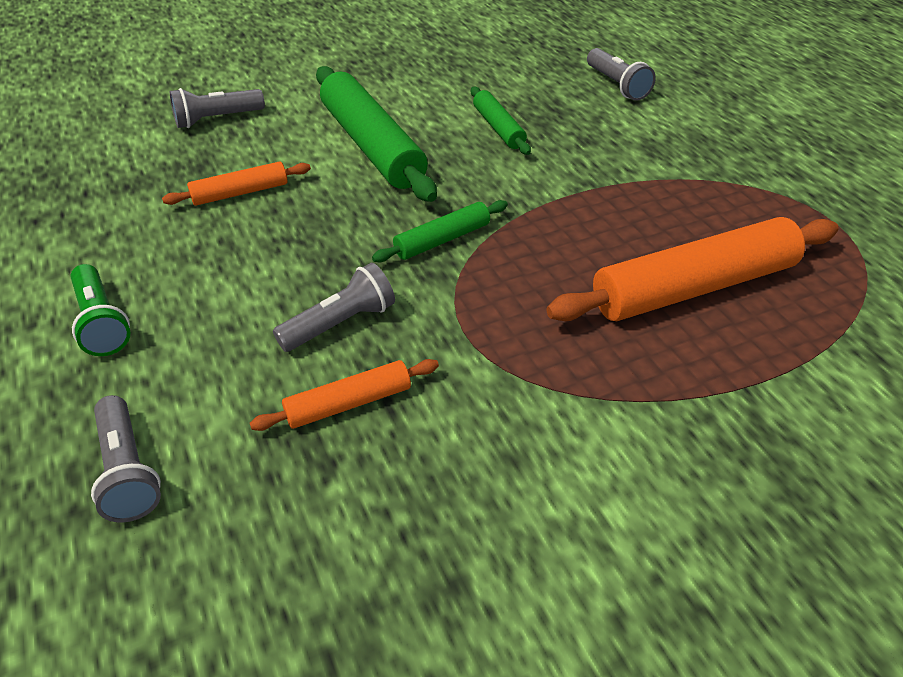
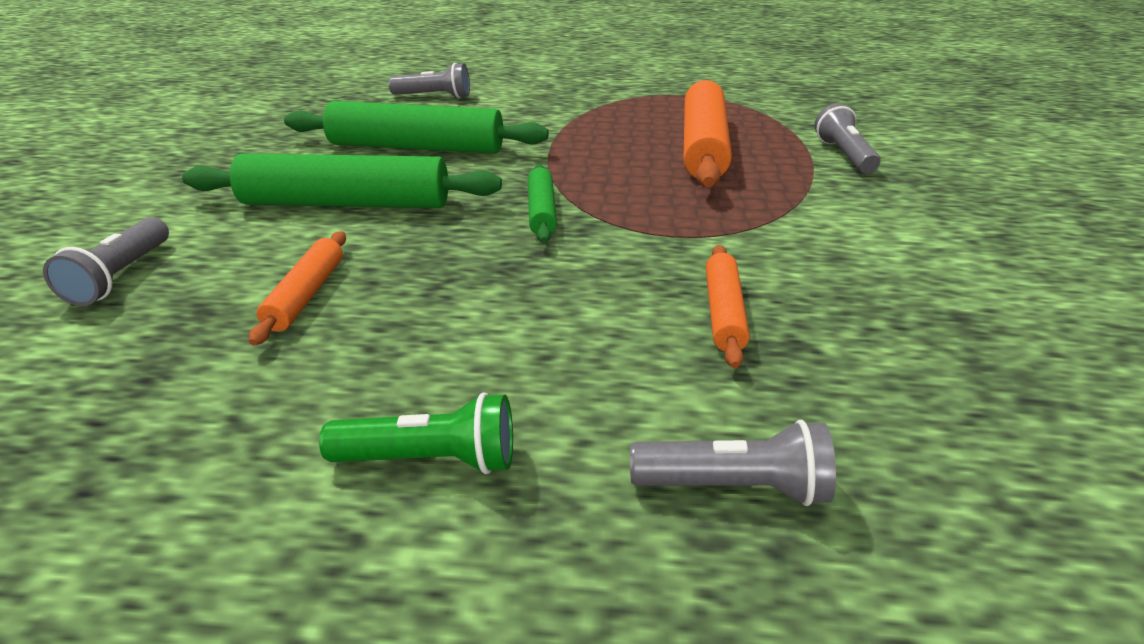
camera: 60 degrees left, 10 degrees down
(340, 323) = (606, 289): grey flashlight -> grey flashlight (843, 155)
(498, 128) = (416, 147): green rolling pin -> green rolling pin, size x1.96

